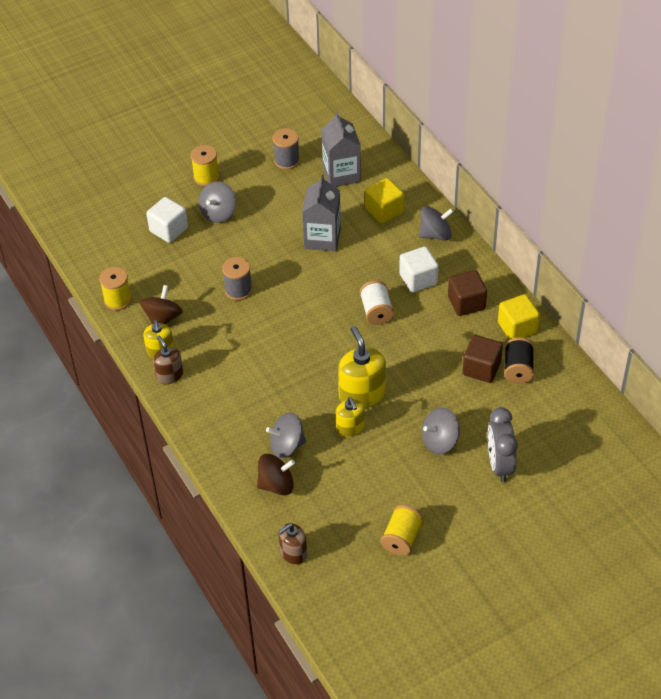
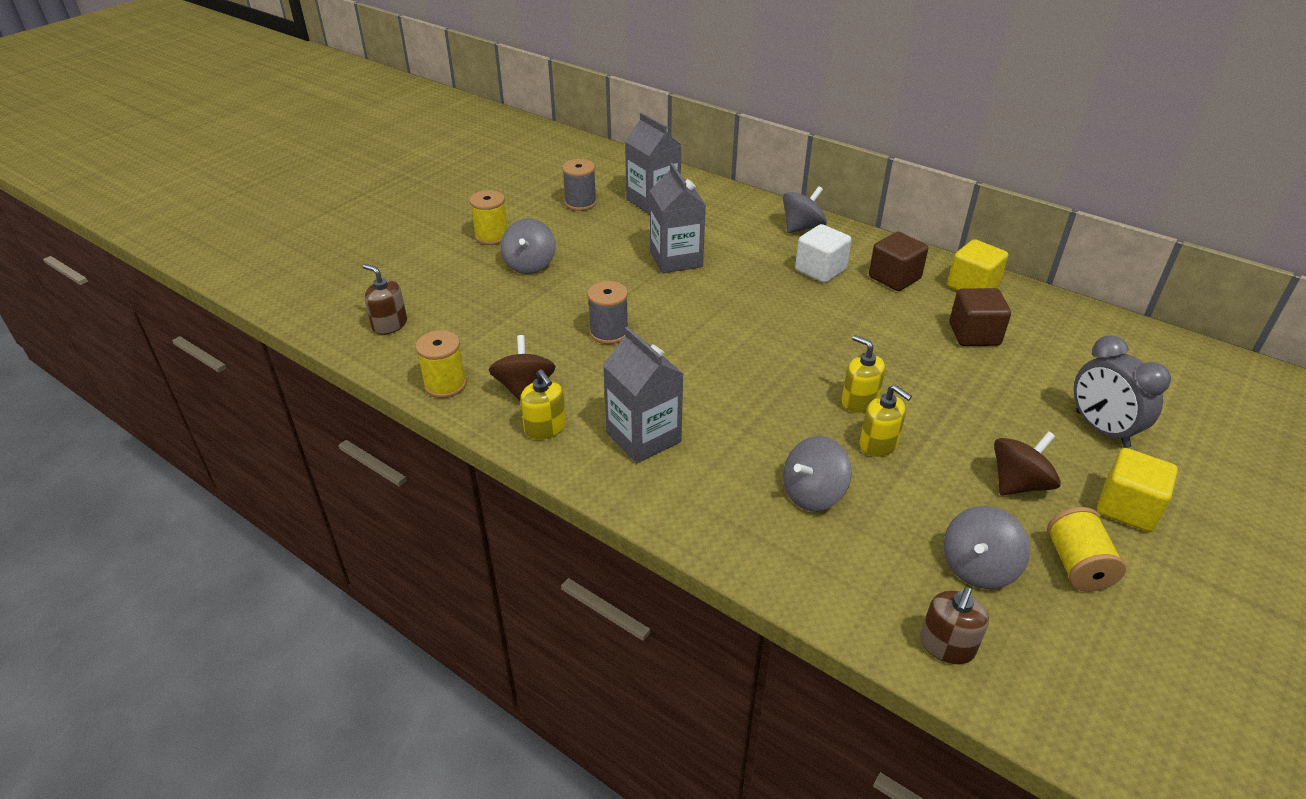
camera: 25 degrees left, 10 degrees down
(168, 230) = (474, 294): white cube -> none
(169, 375) = (577, 454): brown soap dispenser -> brown soap dispenser (389, 325)
(213, 376) = (643, 437): none -> grey carton
(276, 485) = (840, 551): brown spinning top -> brown spinning top (1018, 484)
(362, 394) = (859, 401): yellow soap dispenser -> yellow soap dispenser, size x0.60
(376, 311) = (800, 311): white spool -> none
(384, 211) = (727, 221): yellow cube -> yellow cube (1127, 507)
(440, 441) = (1004, 425): grey spinning top -> grey spinning top (978, 567)
(518, 369) = (1014, 324): black spool -> none

